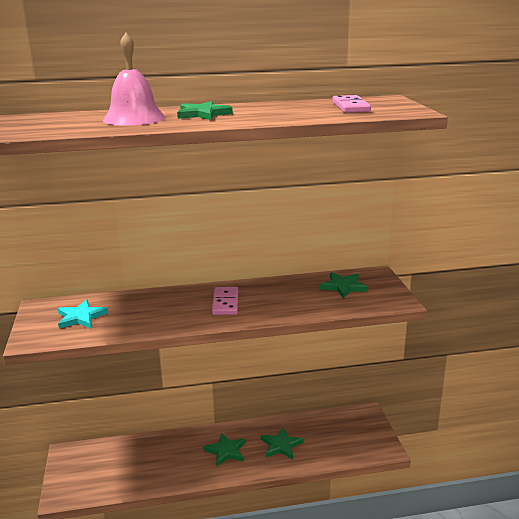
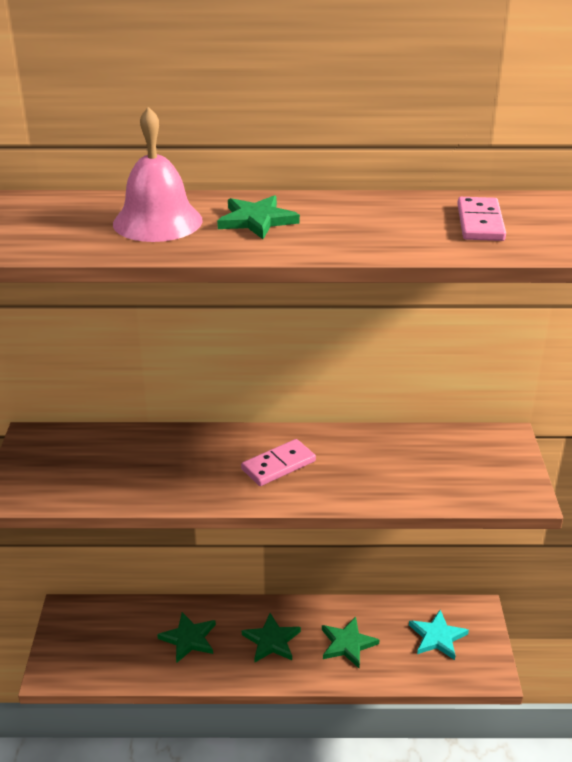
camera: 10 degrees right, 10 degrees up
(81, 317) = (81, 464): turquoise star -> turquoise star (437, 637)
(225, 303) = (278, 465): pink domino -> pink domino turned 45 degrees clockwise
(343, 286) = (453, 456): green star -> green star (189, 639)

